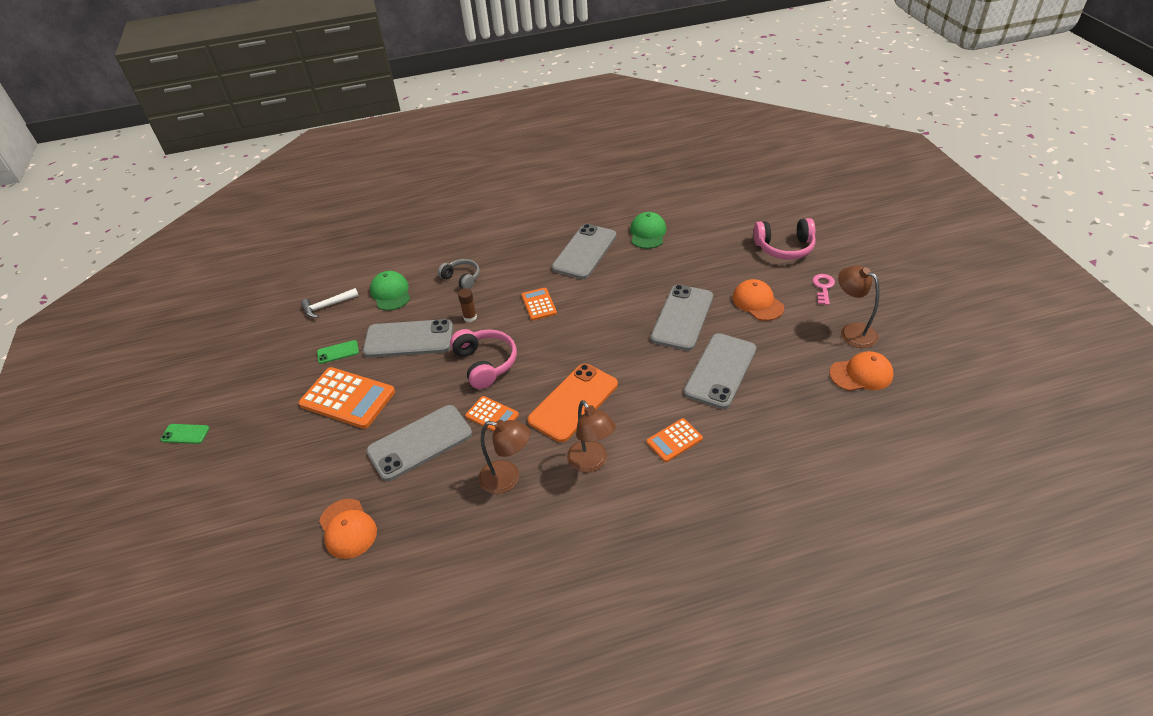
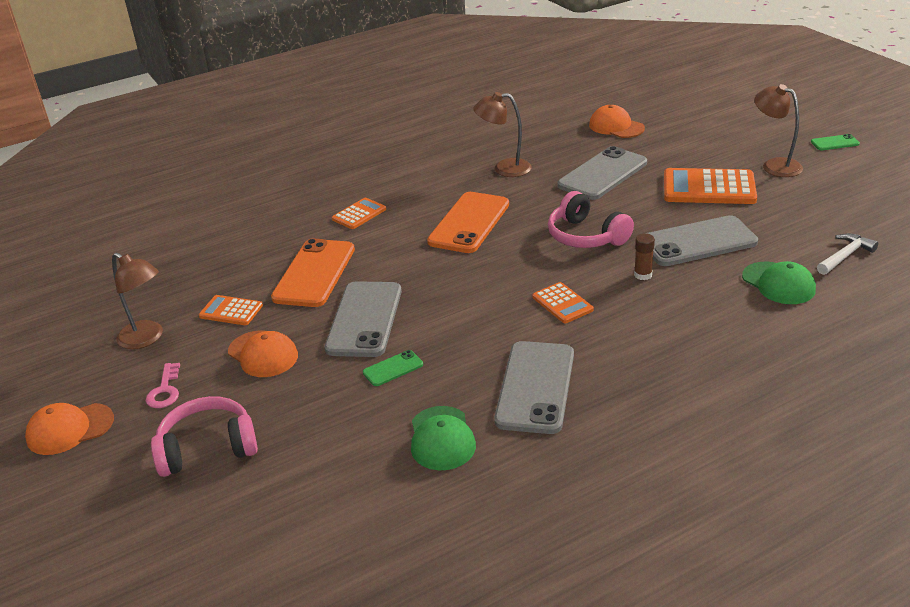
camera: 165 degrees right, 10 degrees down
(338, 352) = (768, 218): green phone -> green phone (393, 368)
(462, 278) = (696, 317): grey headphones -> none
(492, 415) = (547, 201): orange calculator -> orange calculator (231, 311)
(591, 463) = (433, 189): brown lamp -> brown lamp (774, 165)
(720, 370) = (314, 273): grey phone -> orange phone
(861, 374) = (154, 296): orange cap -> orange cap (70, 429)

